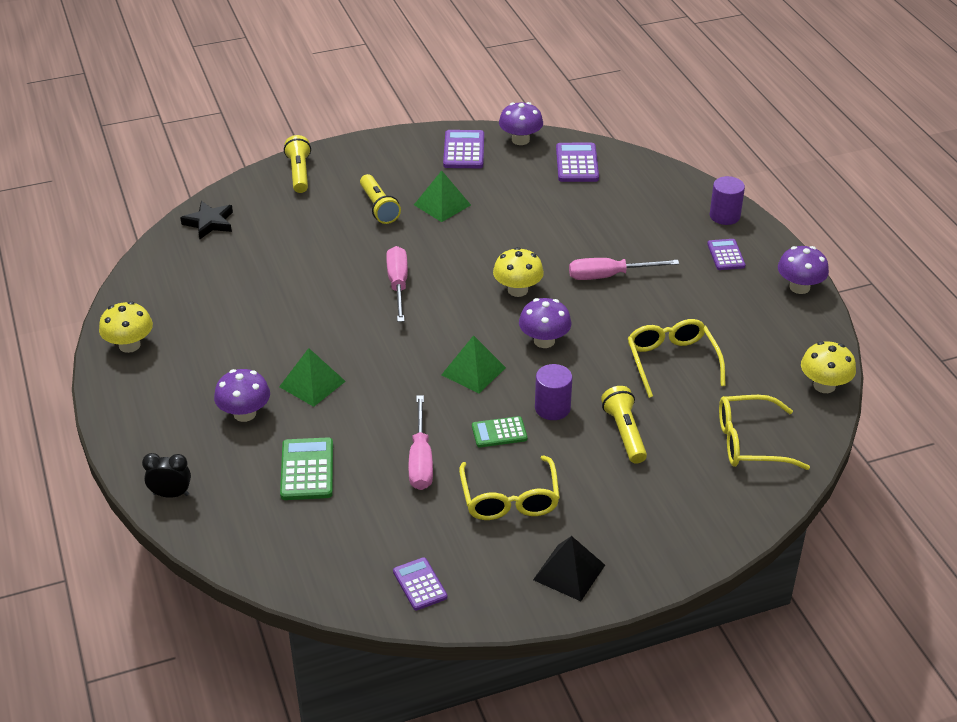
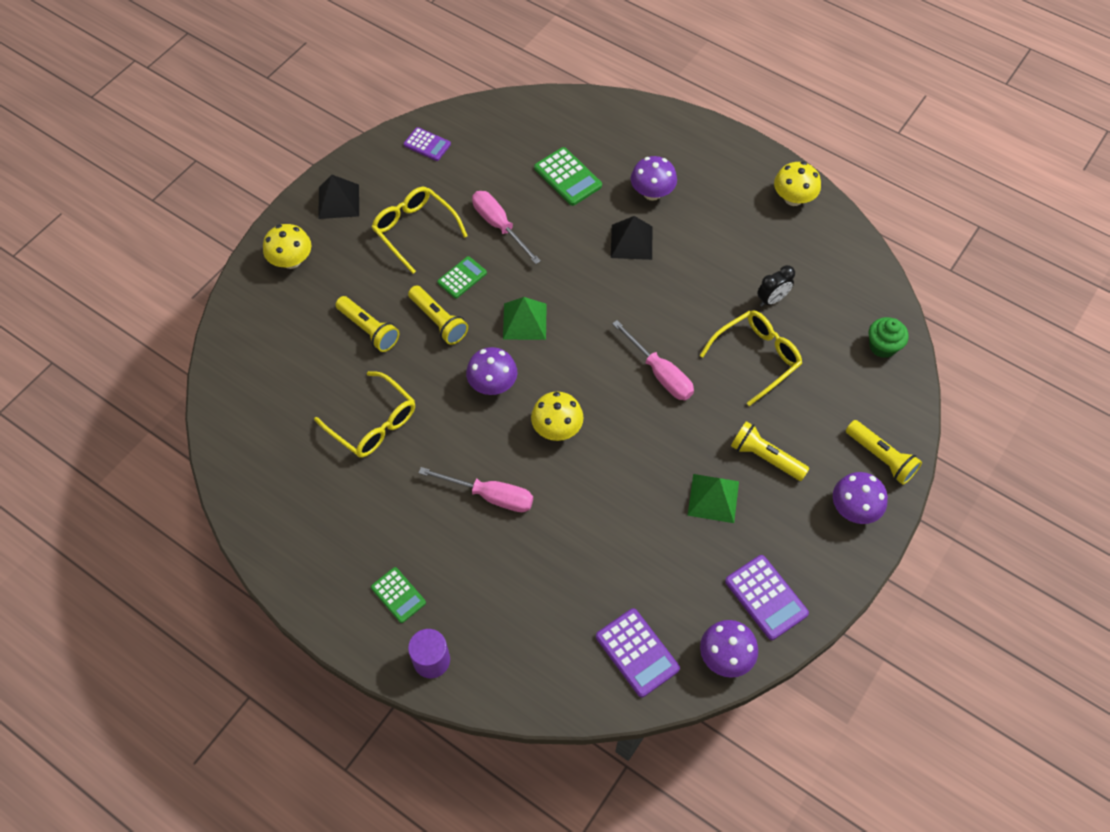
camera: 145 degrees right, 20 degrees up
(171, 494) = (635, 115): black clock -> black clock (772, 299)
(209, 223) = (882, 346): black star -> green cupcake
(312, 384) = (631, 242): green pyramid -> black pyramid
(552, 408) = (438, 321): purple cylinder -> yellow flashlight
(609, 276) = (490, 496): pink screwdriver -> pink screwdriver turned 60 degrees clockwise
(726, 255) = (398, 595): purple calculator -> green calculator
(750, 442) = (267, 375): yellow glasses -> yellow glasses (756, 357)
(799, 287) = (304, 590): purple mushroom -> purple mushroom (854, 509)
(824, 385) = (231, 471): yellow mushroom -> yellow mushroom (291, 260)

